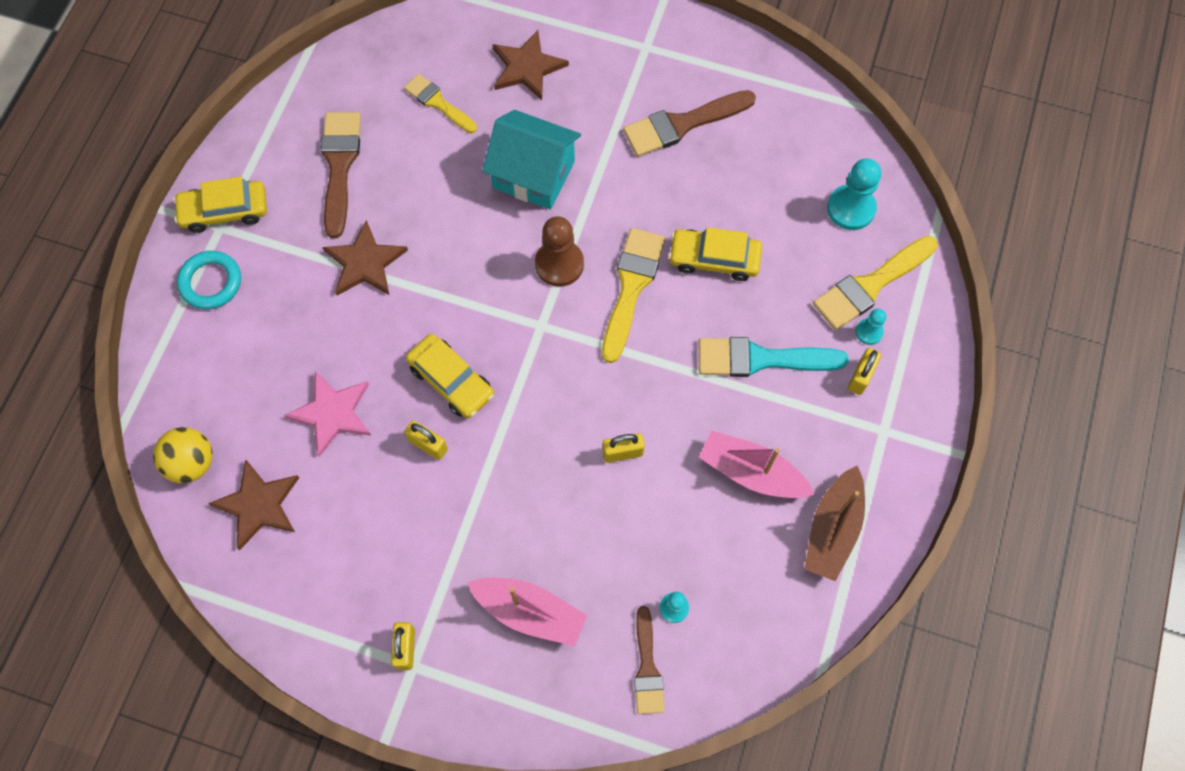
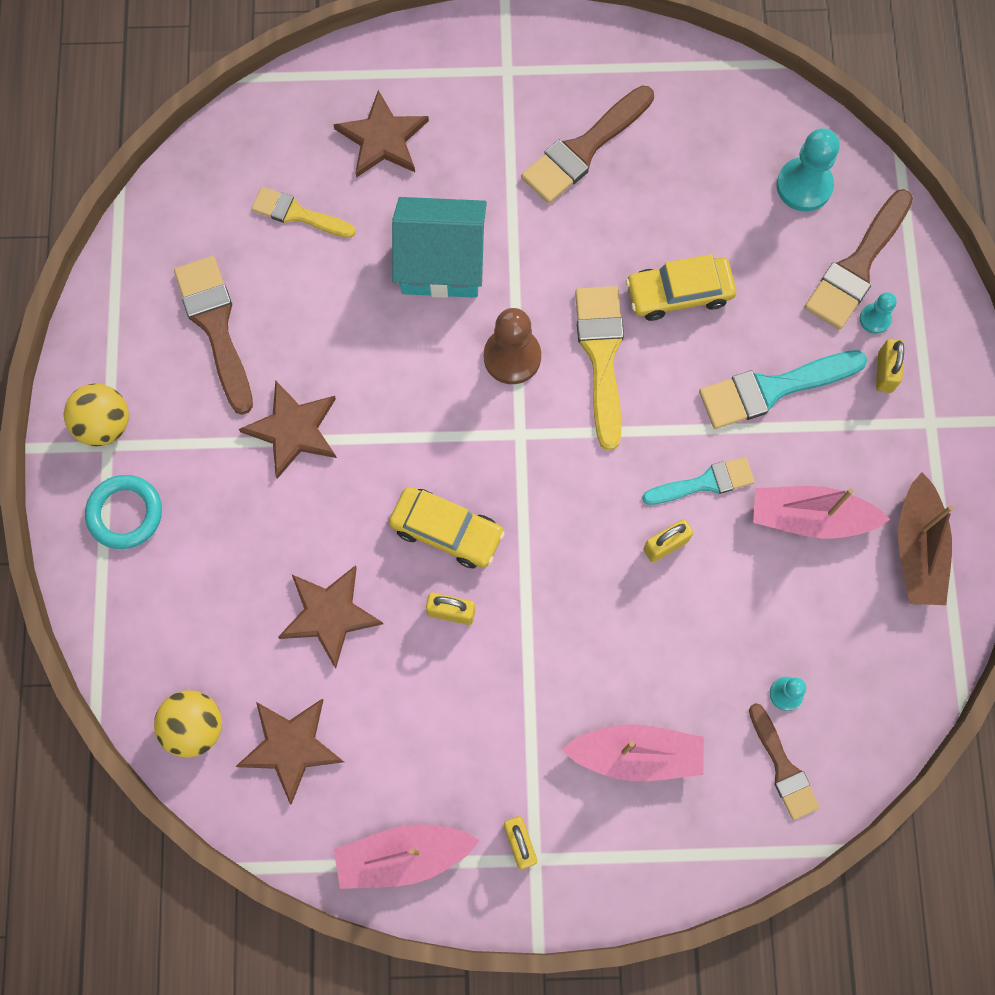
camera: 20 degrees left, 5 degrees up
(225, 211) = (104, 424): yellow car -> yellow ball
(309, 624) = (403, 856): none -> pink boat
(332, 413) = (329, 614): pink star -> brown star
(674, 414) = (704, 483): none -> turquoise brush
(870, 285) = (857, 266): yellow brush -> brown brush

